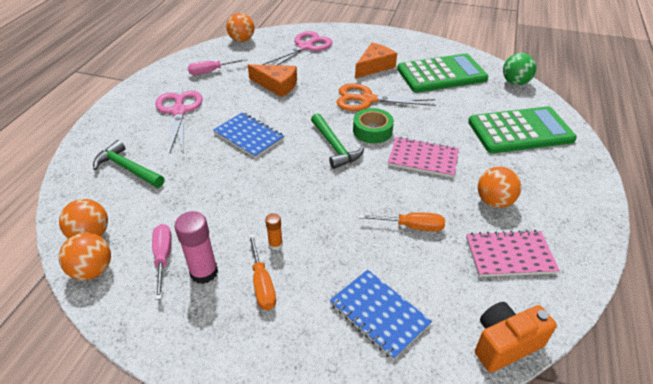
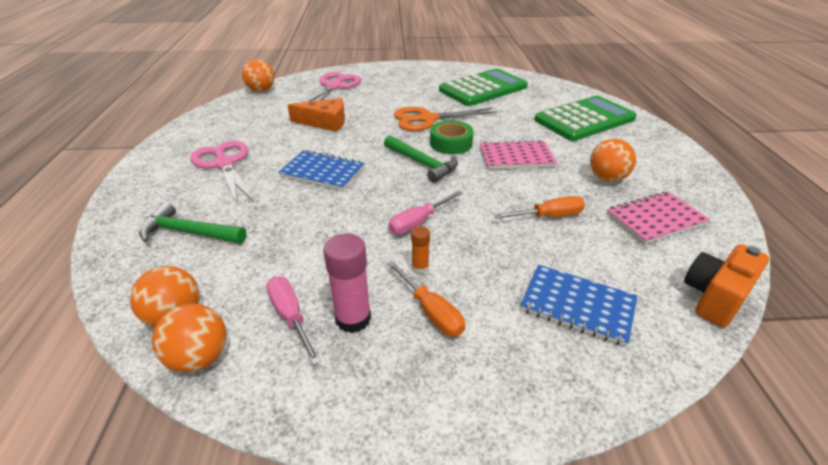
camera: 20 degrees left, 5 degrees down
(211, 71) = (242, 122): pink screwdriver -> pink screwdriver (418, 222)
(374, 66) = (415, 92): orange cheese -> none
(515, 82) = (551, 85): green ball -> none

